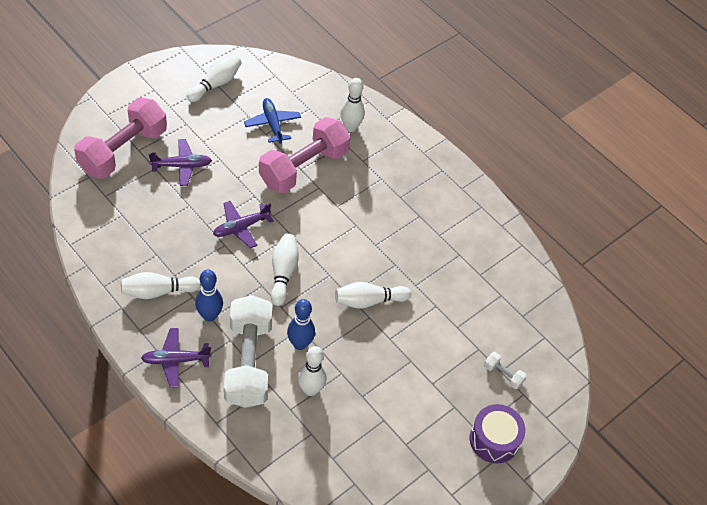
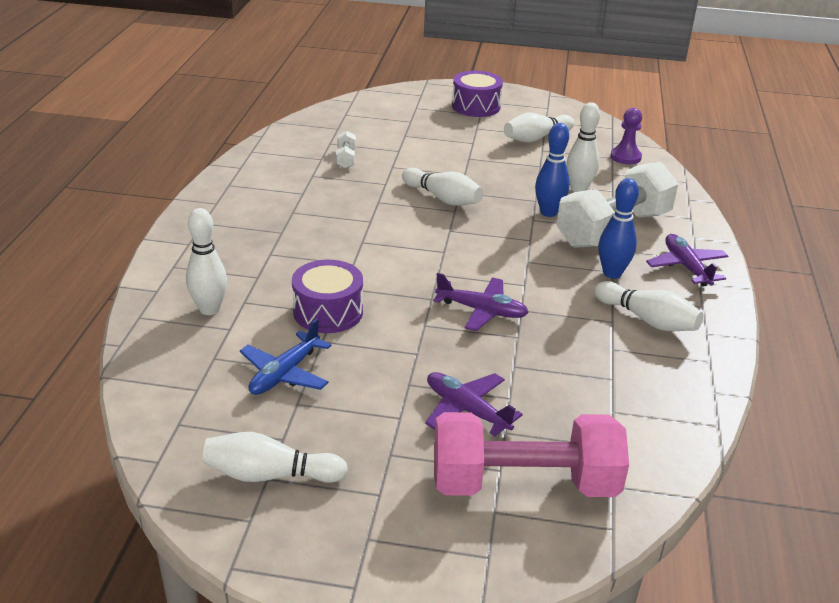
camera: 125 degrees left, 20 degrees down
(175, 360) = (686, 267): purple plane -> purple plane turned 150 degrees counterclockwise
(283, 273) = (492, 256): white bowling pin -> white bowling pin (536, 138)
(303, 167) = (328, 312): pink dumbbell -> purple drum
(325, 468) = (625, 157): none -> purple pawn
(503, 374) = (412, 119): white dumbbell -> white dumbbell (346, 158)

